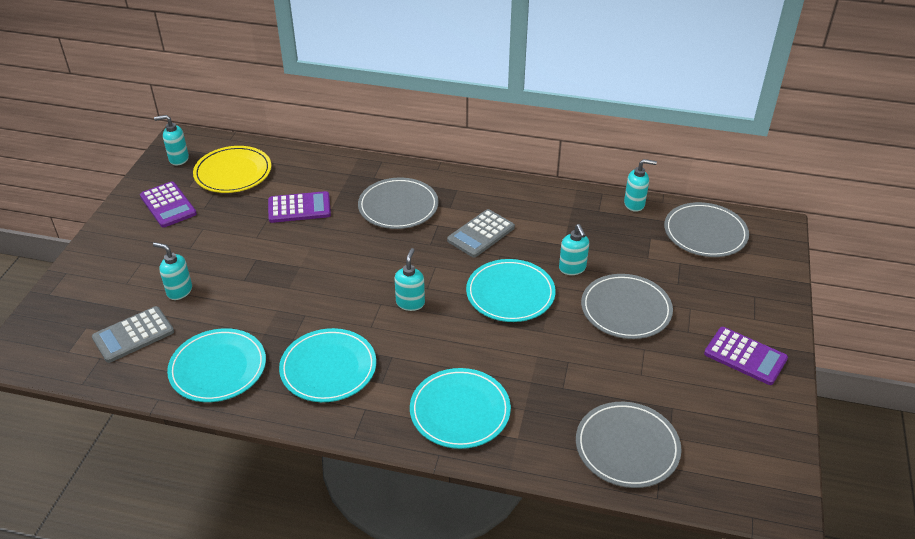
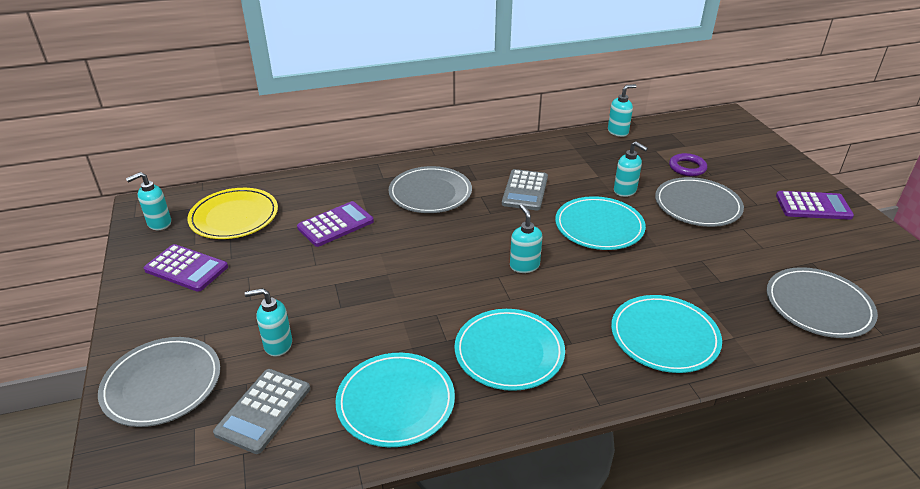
camera: 30 degrees left, 5 degrees down
(661, 267) = (687, 168): none -> purple ring
(705, 233) = (688, 135): grey plate -> grey plate (162, 384)

